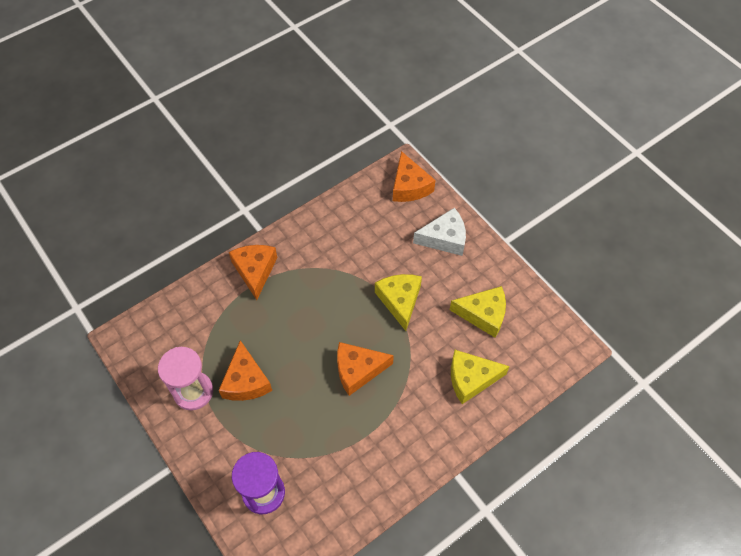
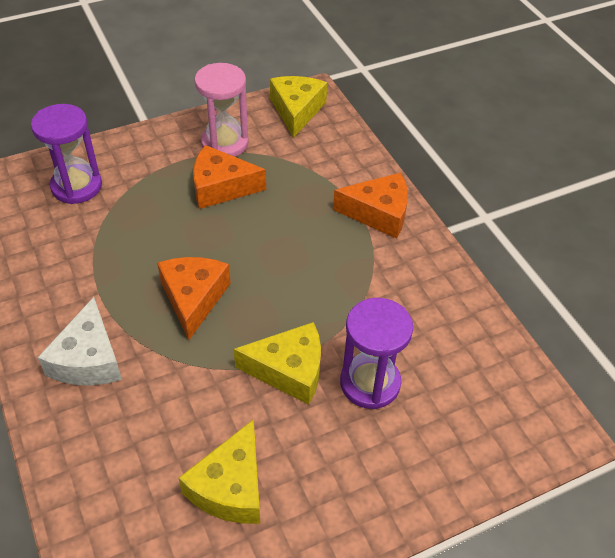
camera: 100 degrees right, 10 degrees down
(397, 257) = (370, 383): none -> purple hourglass
(409, 186) = (515, 433): orange cheese -> none
(444, 238) = (395, 464): white cheese -> white cheese (88, 359)
(471, 379) = (125, 437): yellow cheese -> yellow cheese (297, 111)

